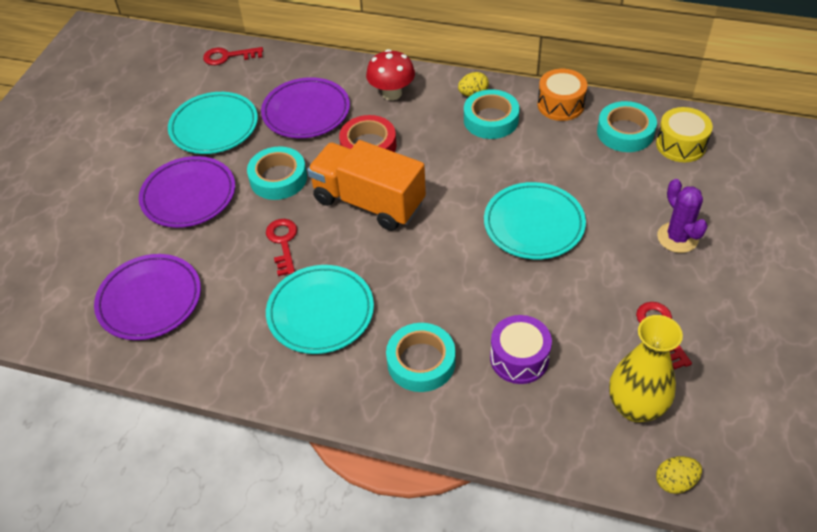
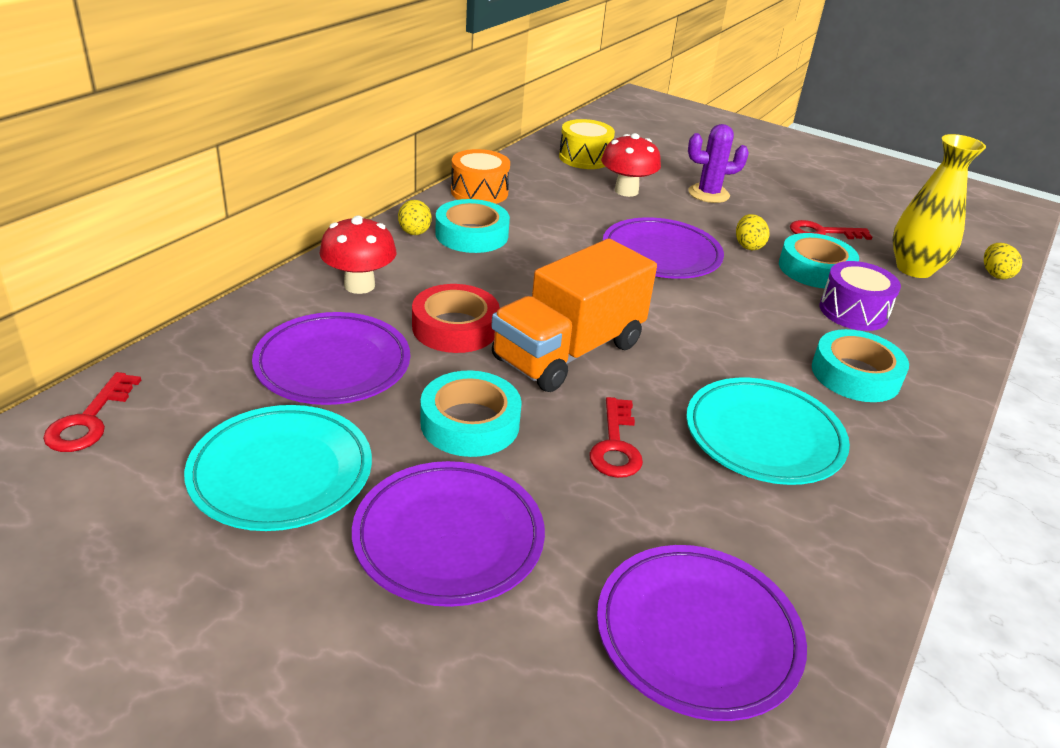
camera: 80 degrees left, 15 degrees down
(283, 242) = (615, 445): red key -> red key turned 90 degrees counterclockwise
(534, 224) = (661, 254): turquoise plate -> purple plate
(590, 277) = (748, 246): none -> yellow egg
(625, 132) = (548, 175): turquoise tape -> turquoise tape (815, 269)
(635, 183) = (626, 191): none -> red mushroom

